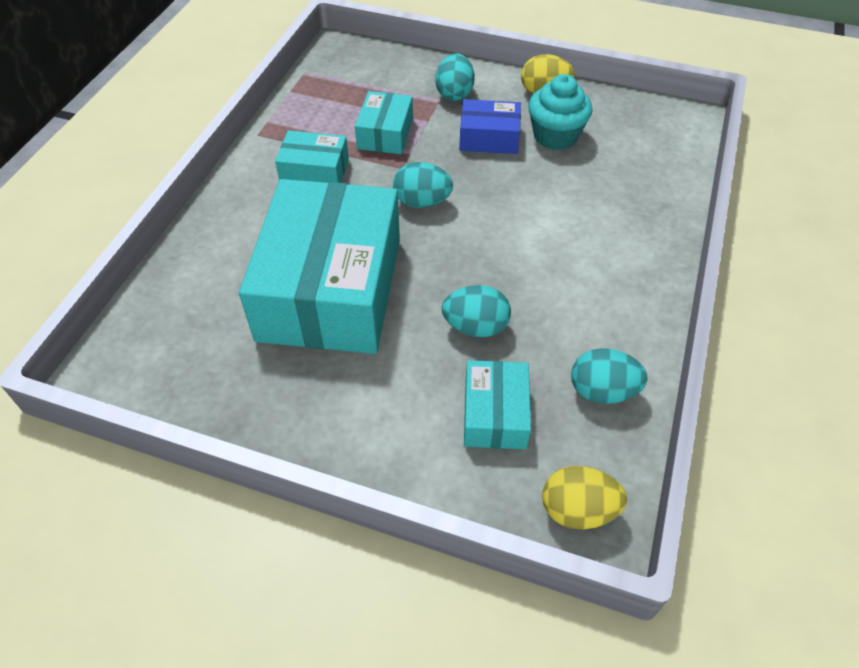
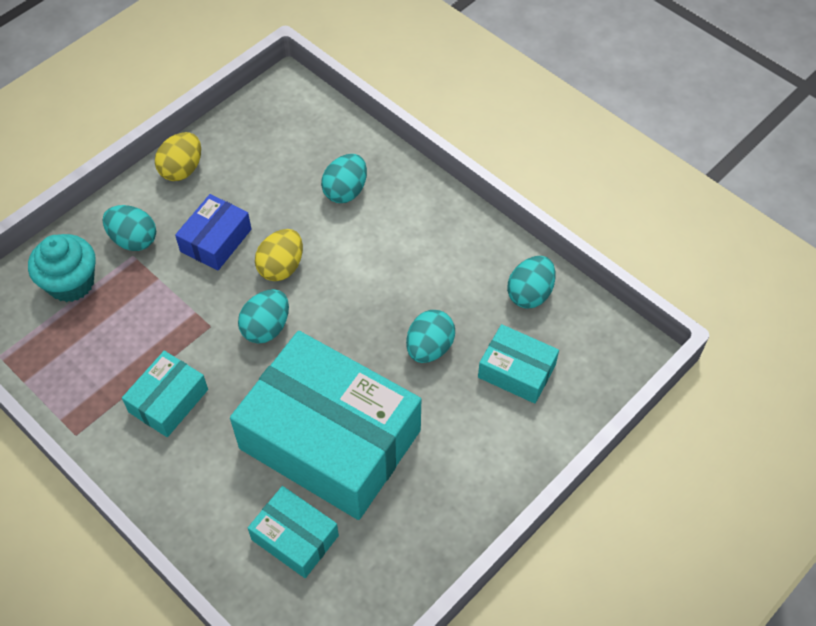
camera: 65 degrees left, 5 degrees up
(385, 134) = (153, 321): turquoise box -> turquoise box (295, 537)
(555, 136) = (247, 190): turquoise cupcake -> turquoise cupcake (71, 283)
(578, 510) = (615, 356): yellow egg -> yellow egg (281, 267)
(609, 198) = (345, 191): none -> turquoise egg

